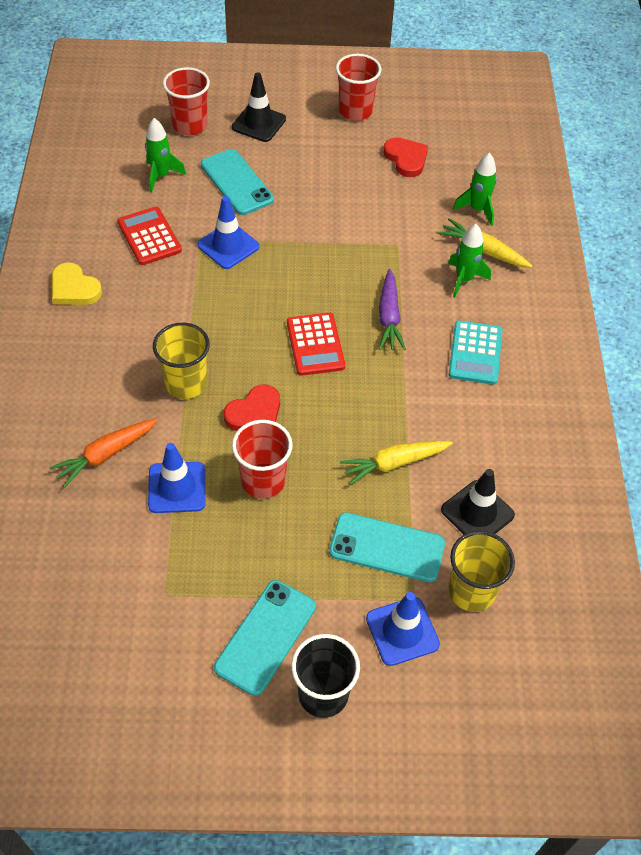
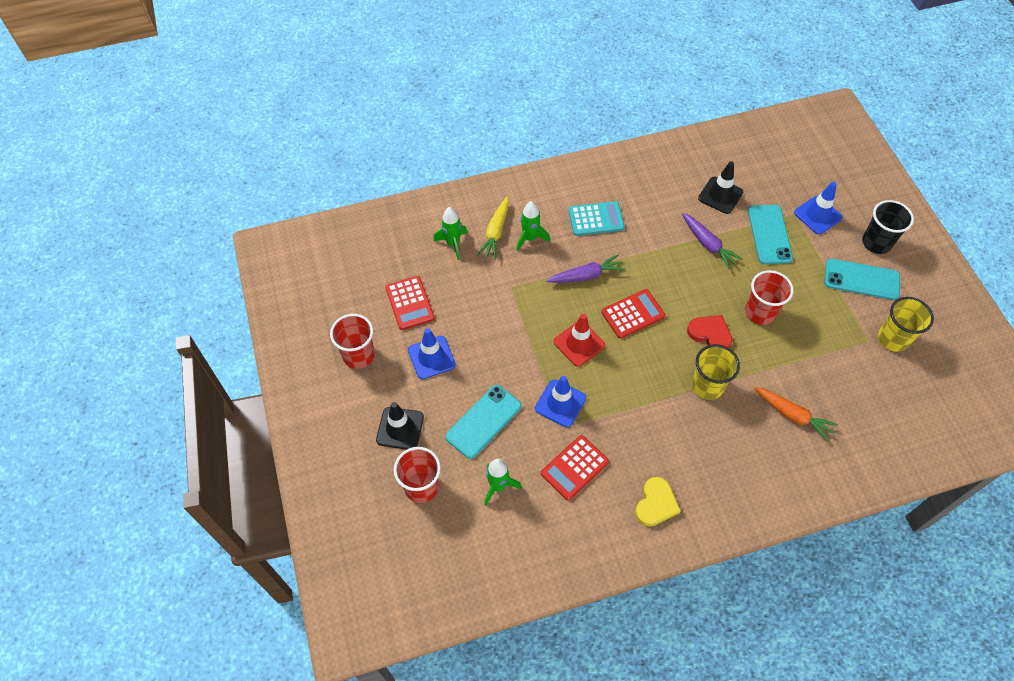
camera: 105 degrees left, 5 degrees up
(177, 487) = (792, 361): blue traffic cone -> blue traffic cone (431, 357)
(296, 282) = (579, 343): none -> red traffic cone
(394, 463) = (708, 244): yellow carrot -> purple carrot
(406, 159) = (409, 303): red heart -> red calculator
(471, 591) = (774, 188): yellow cup -> yellow cup (893, 339)

